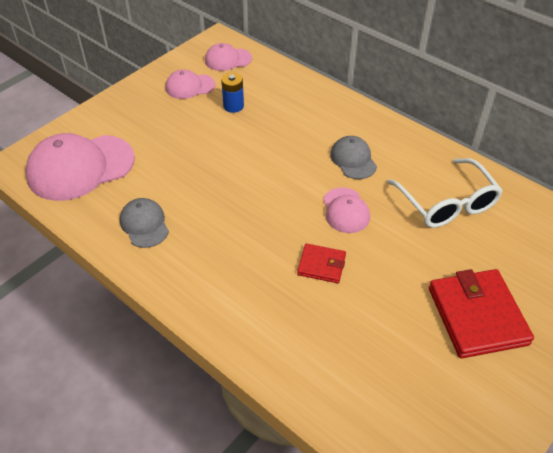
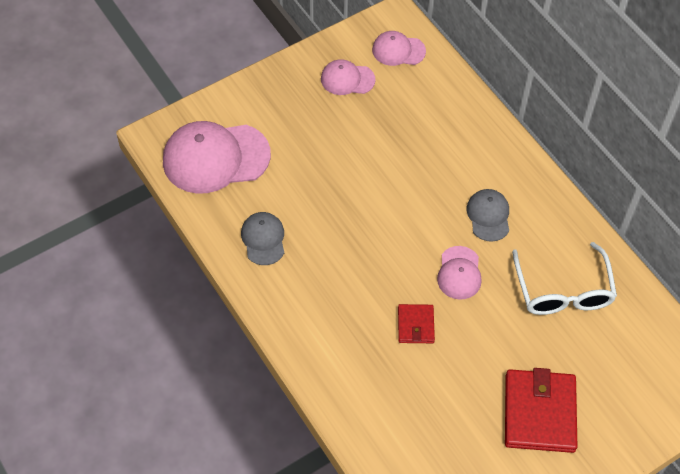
camera: 15 degrees right, 10 degrees up
(233, 106) = (386, 117): blue battery -> none
(321, 265) = (416, 325): red wallet -> red wallet turned 60 degrees clockwise

